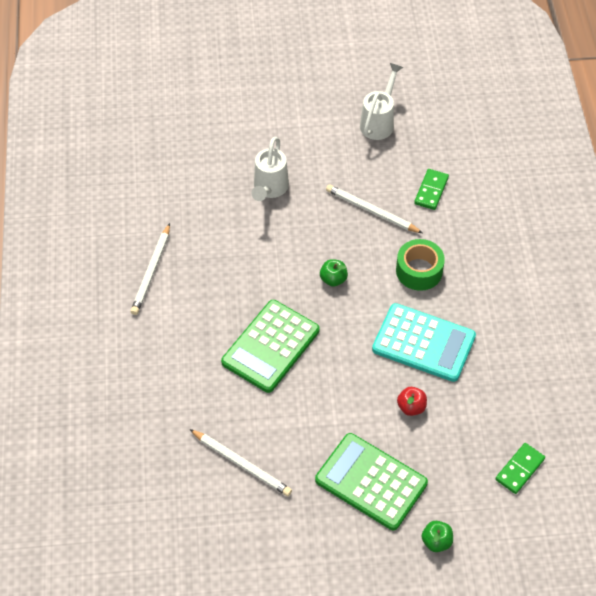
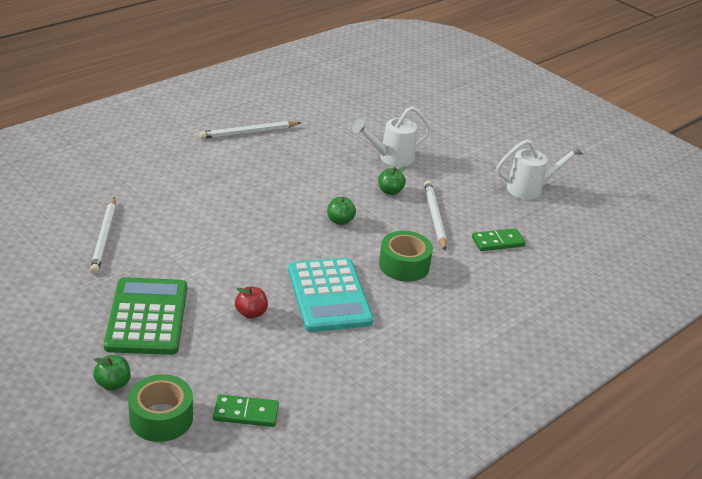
camera: 50 degrees right, 20 degrees down
(270, 346) = (237, 212): green calculator -> none
(316, 220) = (390, 191): none -> green apple
(492, 526) = (161, 418): none -> green tape

